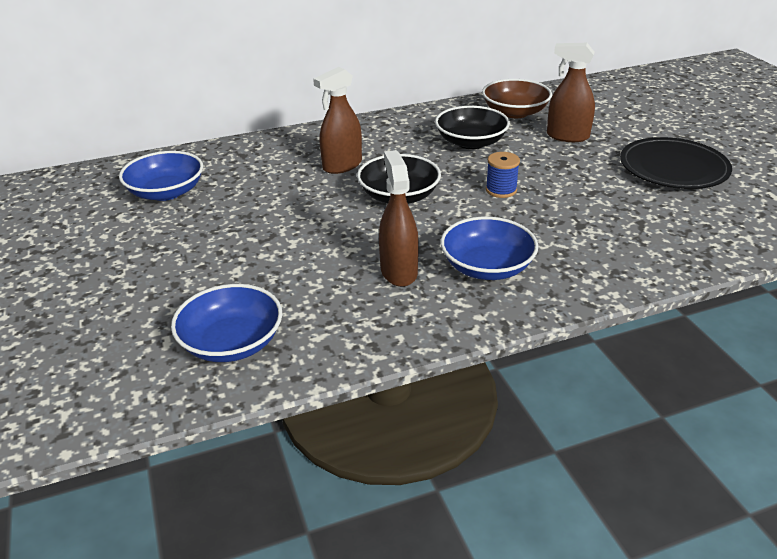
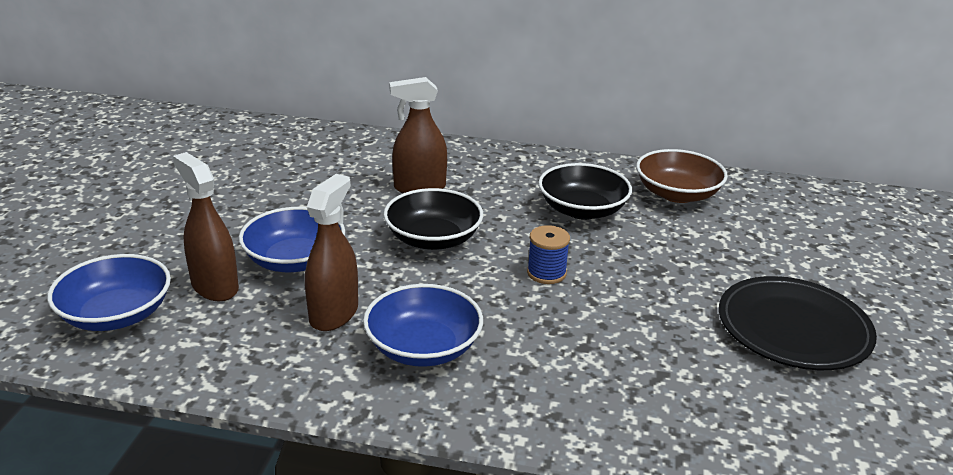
camera: 30 degrees right, 5 degrees down
(166, 192) = (239, 157): blue bowl -> blue bowl (295, 260)
(567, 136) = (705, 242): brown spray bottle -> brown spray bottle (215, 286)

